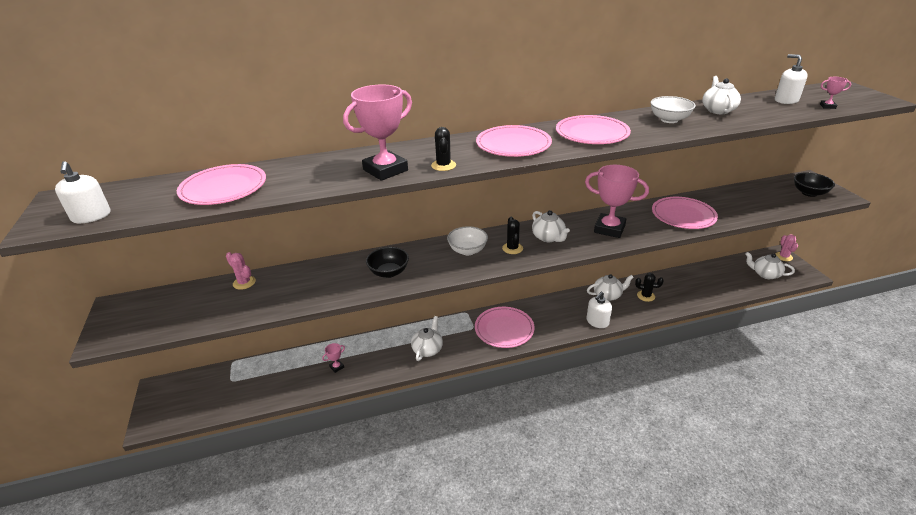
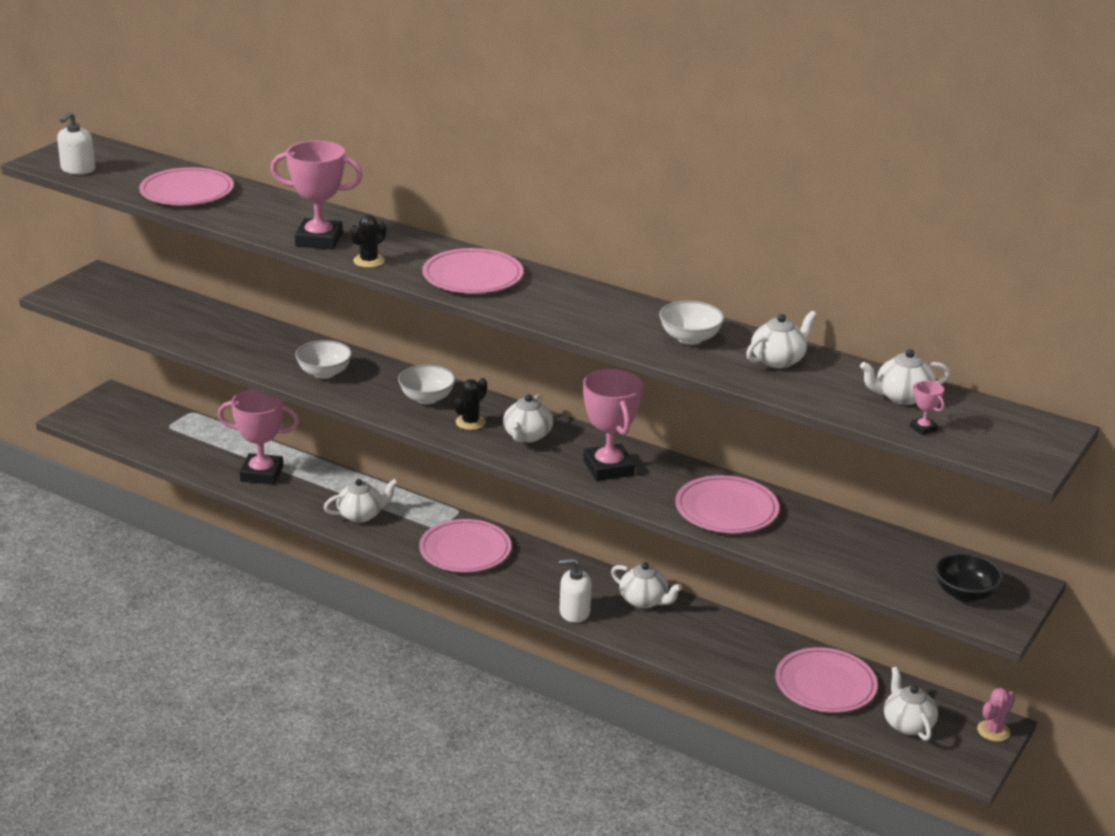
camera: 45 degrees right, 5 degrees down
(244, 283) = (206, 311): pink cactus -> none
(337, 367) = (262, 474): pink trophy -> pink trophy, size x2.39
(389, 272) = (324, 373): black bowl -> white bowl
(592, 133) = (571, 306): pink plate -> pink plate (825, 684)
(645, 296) = (688, 632): black cactus -> none
(786, 100) = (901, 397): white soap dispenser -> white teapot

